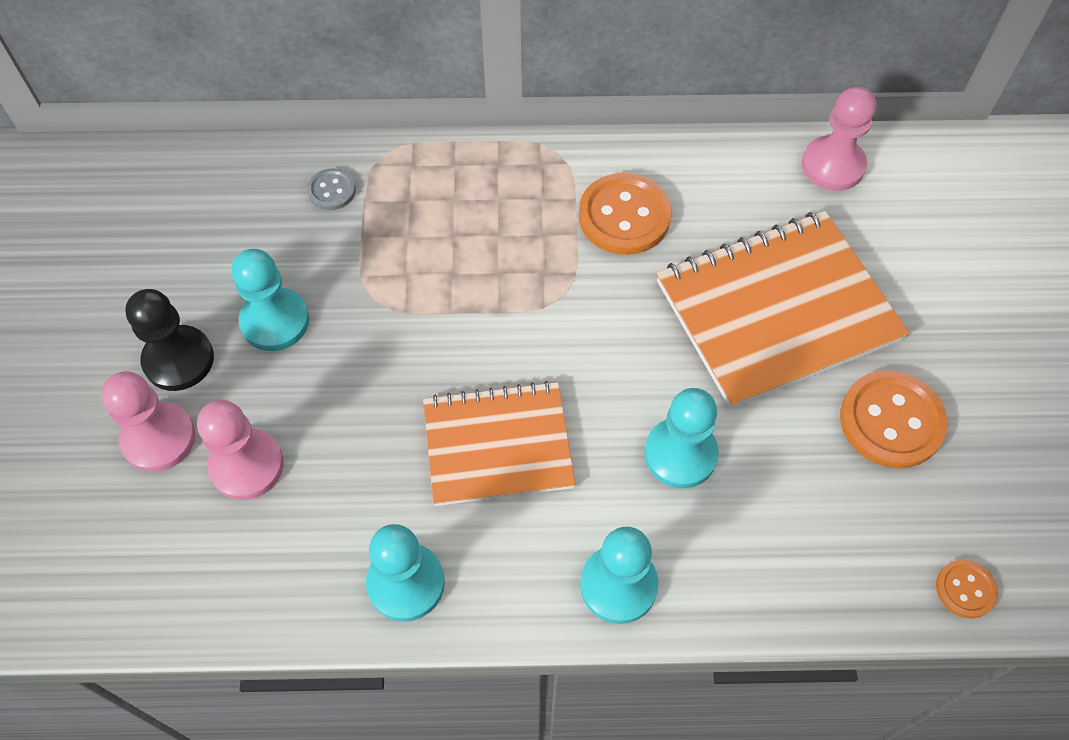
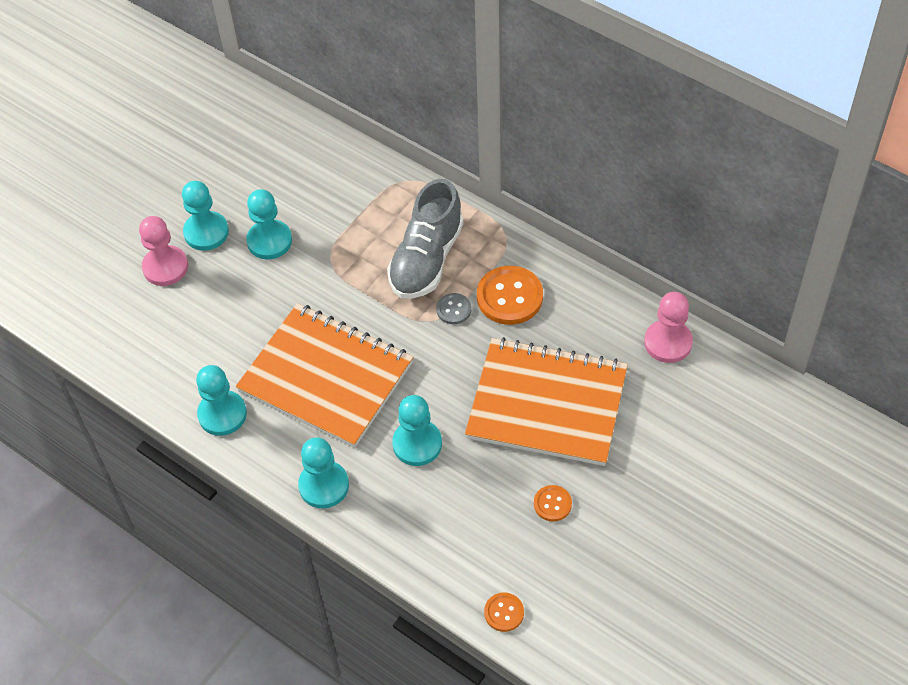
camera: 40 degrees right, 5 degrees down
(179, 360) = (206, 232): black pawn -> turquoise pawn
(247, 465) = (195, 307): pink pawn -> none
(331, 190) = (359, 185): grey button -> grey button (453, 309)
(491, 230) = (426, 259): none -> grey shoe
(498, 445) = (326, 377): orange notebook -> orange notebook, size x1.51
(891, 421) = (552, 504): orange button -> orange button, size x0.53

